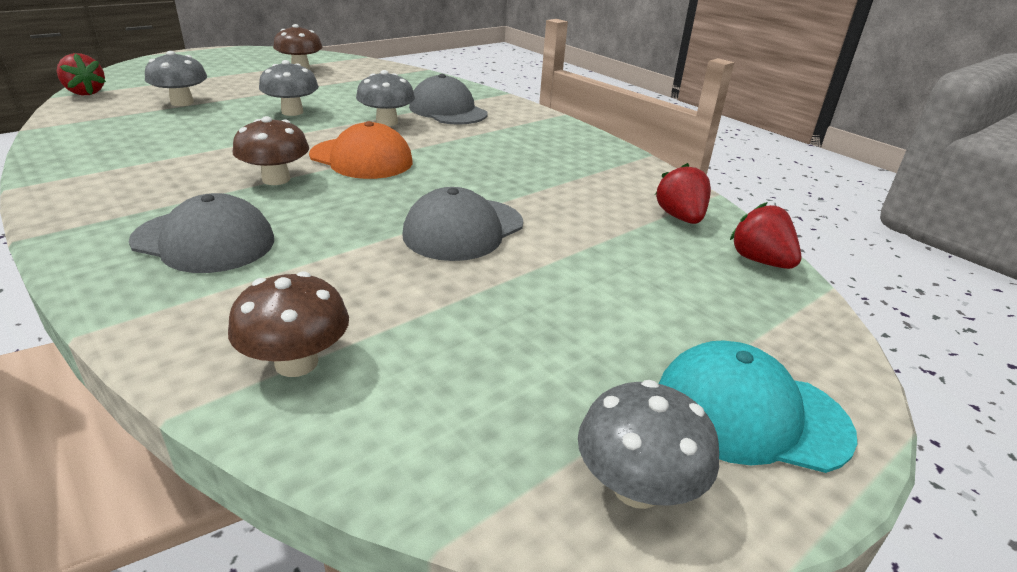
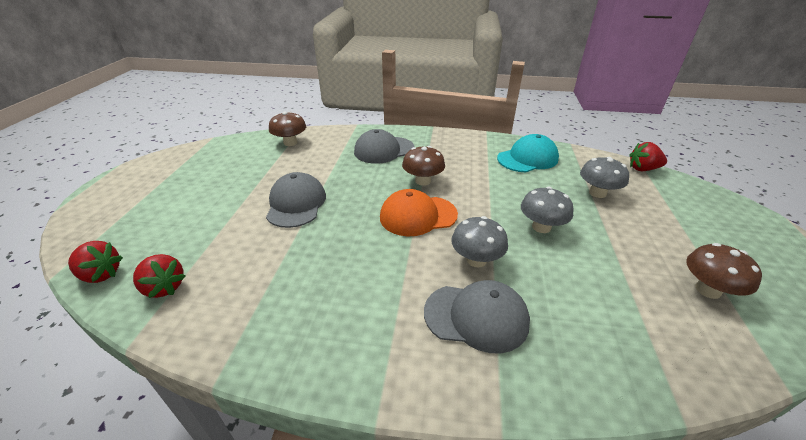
camera: 140 degrees right, 5 degrees up
(637, 487) = (166, 161): grey mushroom -> none
(749, 414) = (125, 191): turquoise cap -> turquoise cap (527, 158)

